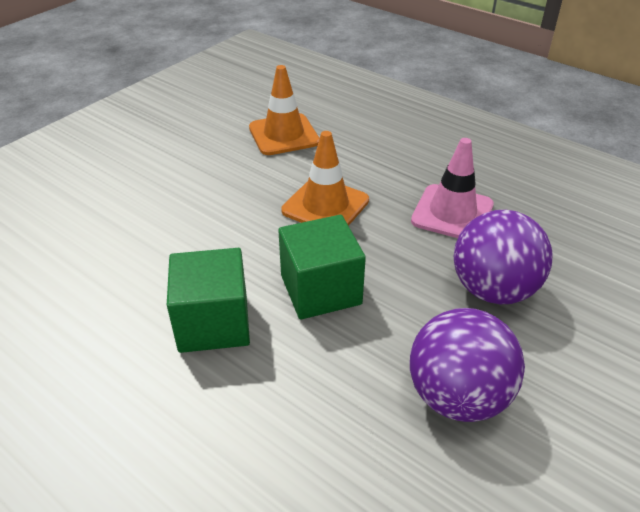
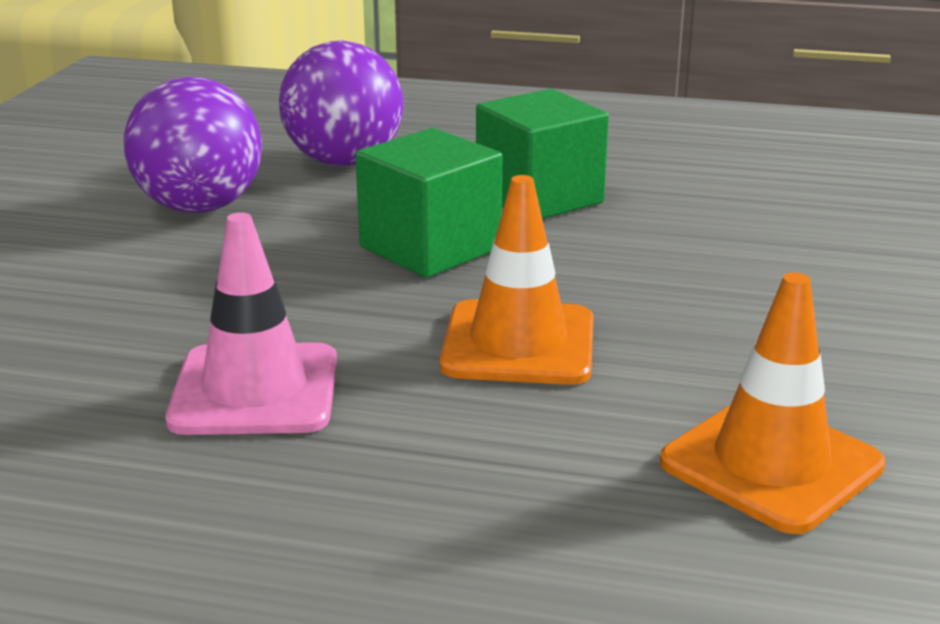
camera: 155 degrees right, 15 degrees down
(493, 290) = (159, 300): purple ball -> purple ball (344, 162)

